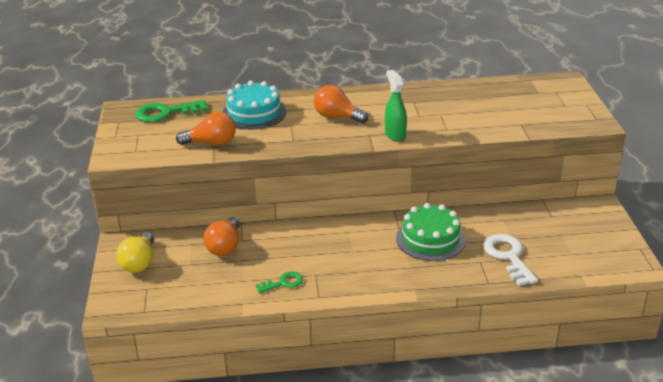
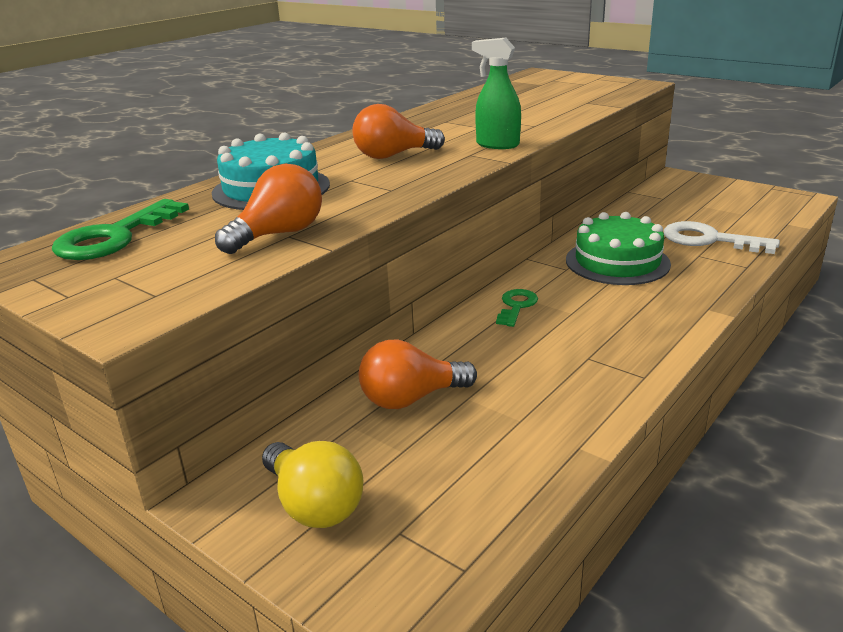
camera: 45 degrees left, 5 degrees down
(225, 247) = (411, 398): orange light bulb -> orange light bulb turned 105 degrees clockwise
(283, 283) = (574, 389): green key -> green key (516, 306)

